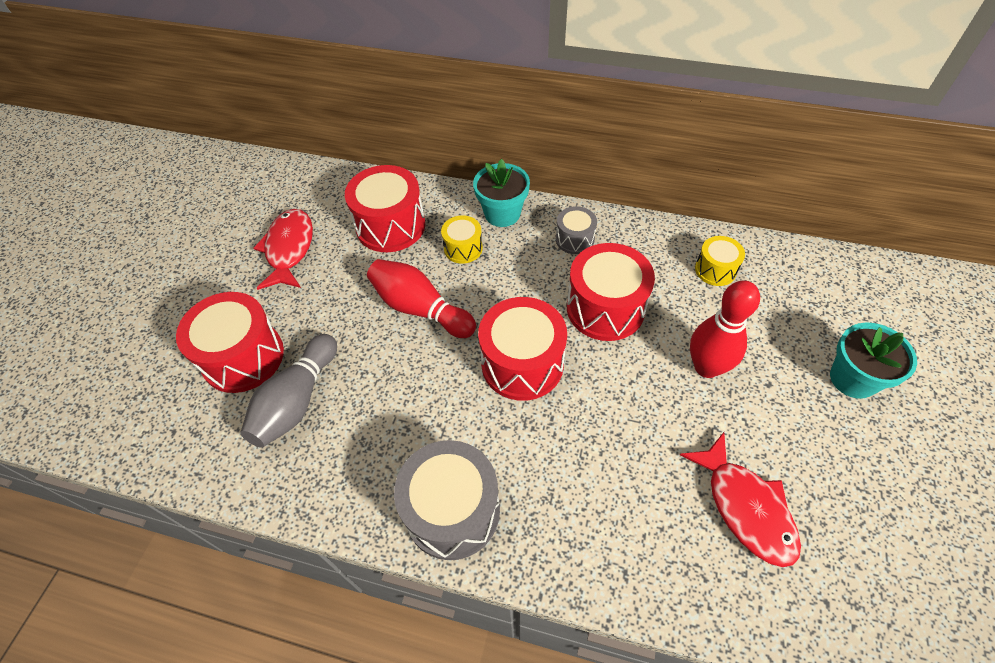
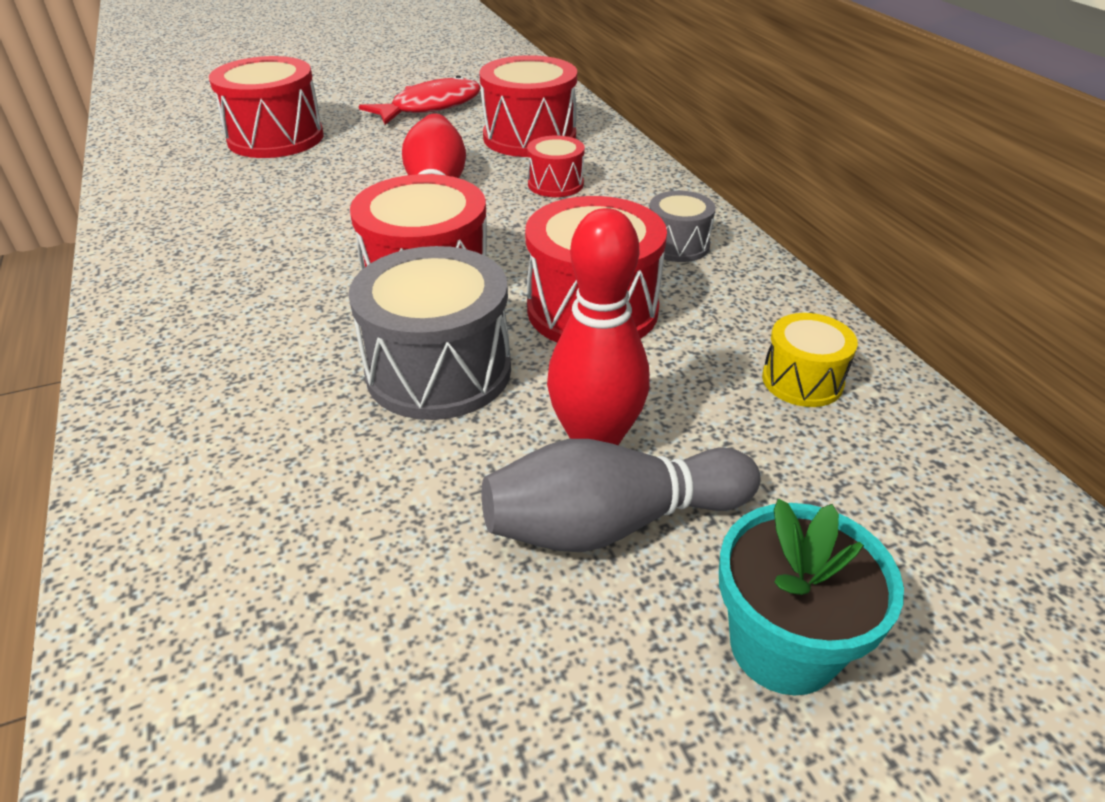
camera: 50 degrees right, 15 degrees down
(297, 401) = (246, 180): grey bowling pin -> grey bowling pin (611, 523)
(452, 511) = (169, 316): grey drum -> grey drum (439, 371)
(463, 248) = (555, 184): yellow drum -> red drum
(502, 214) = (644, 186): turquoise flower pot -> none
(746, 507) = (354, 585): red fish -> none

